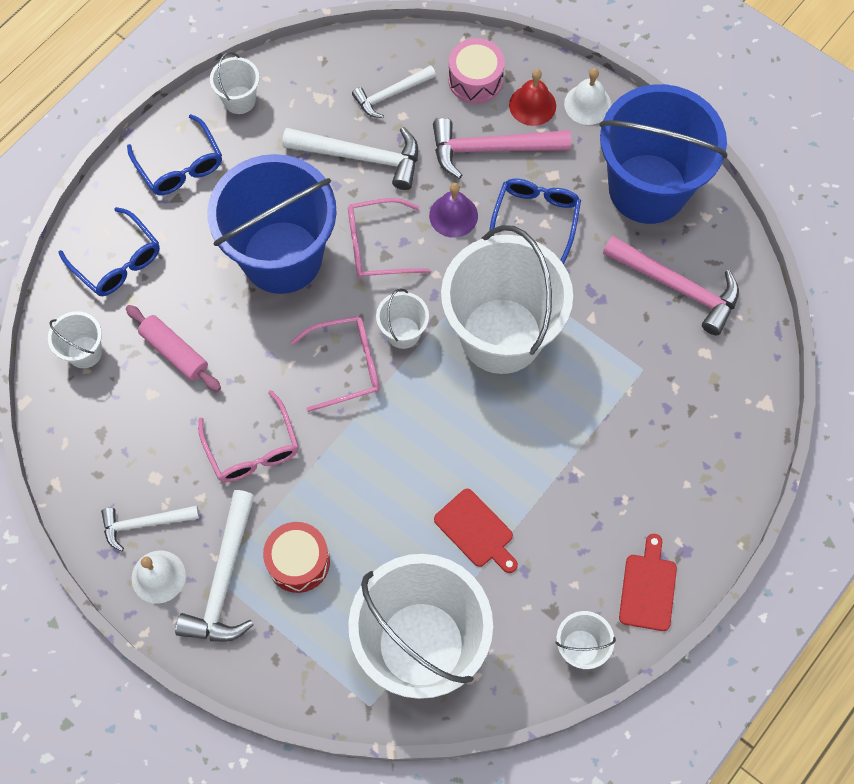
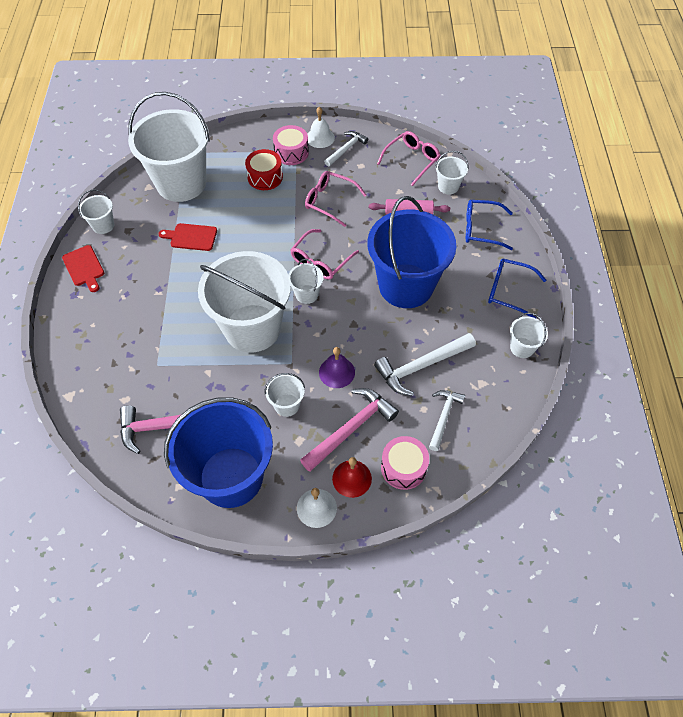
camera: 140 degrees right, 10 degrees down
(223, 579) = (291, 152): white hammer -> pink drum
(377, 246) = (363, 326): pink glasses -> pink glasses (412, 160)
(535, 219) = (287, 405): blue glasses -> white bucket

